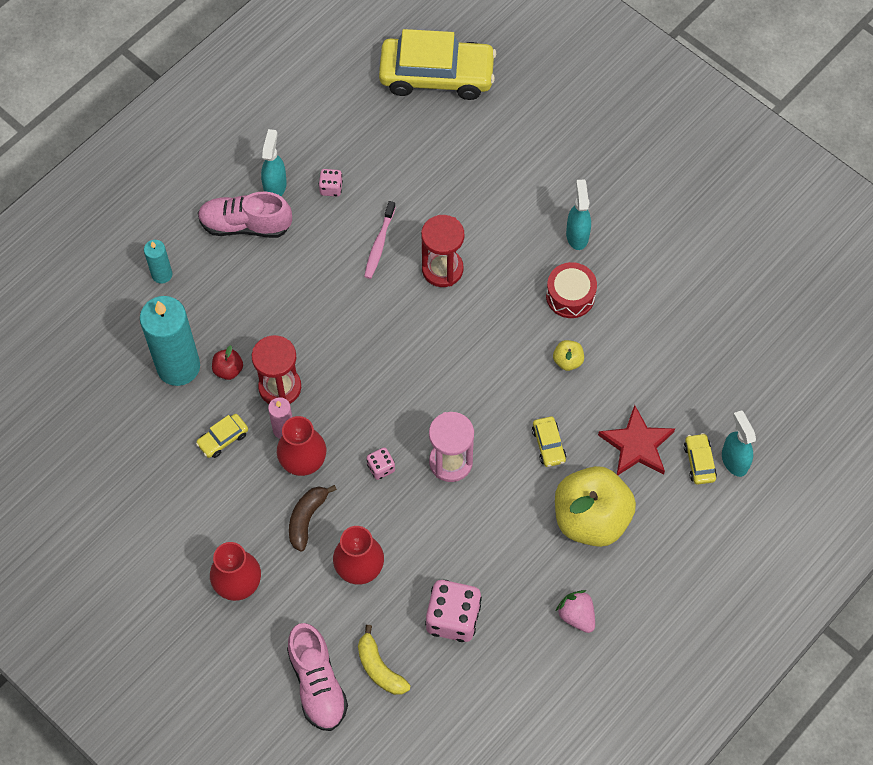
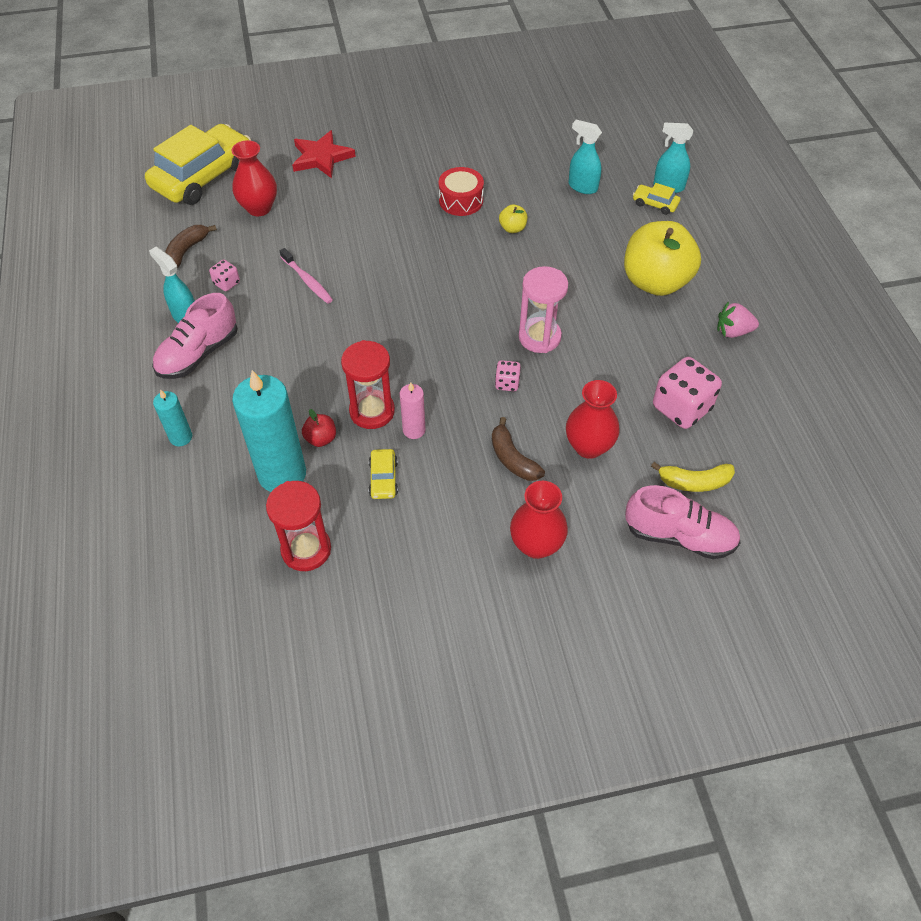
camera: 55 degrees left, 10 degrees down
(303, 461) = (456, 432): red vase -> red vase (259, 208)
(343, 132) = (186, 251): none -> brown banana
(442, 269) = (367, 256): red hourglass -> red hourglass (306, 549)
(548, 445) = (573, 274): yellow car -> none
(577, 235) = (415, 173): turquoise spray bottle -> turquoise spray bottle (582, 187)
(636, 445) = (614, 228): red star -> red star (321, 157)

